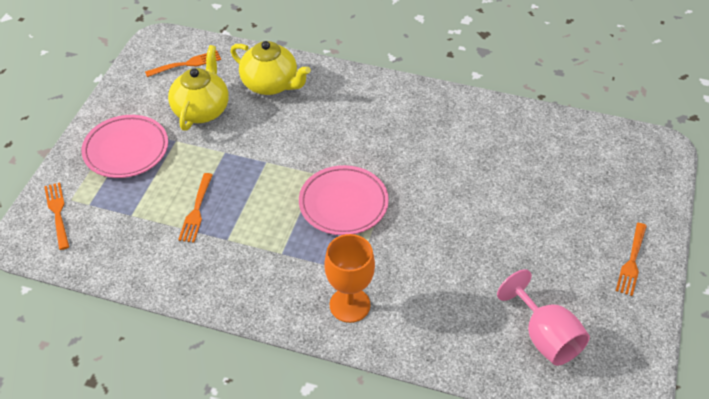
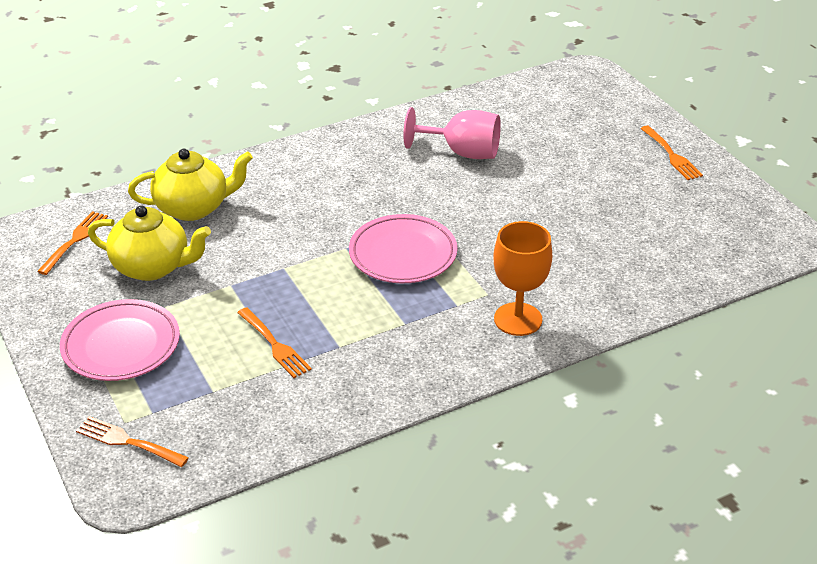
camera: 45 degrees left, 10 degrees down
(202, 110) = (153, 267): yellow teapot -> yellow teapot turned 135 degrees clockwise
(545, 337) = (686, 240): pink goblet -> pink goblet (462, 152)

